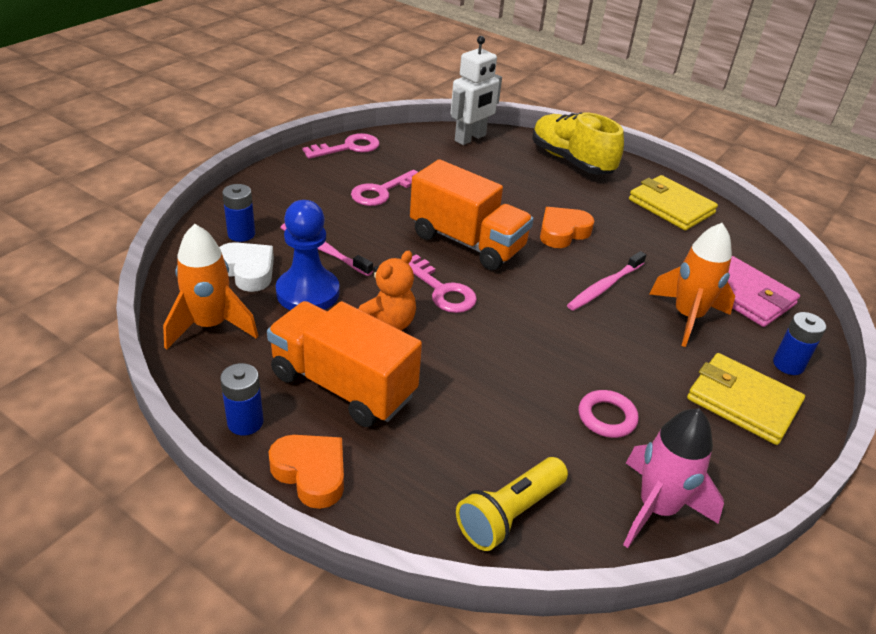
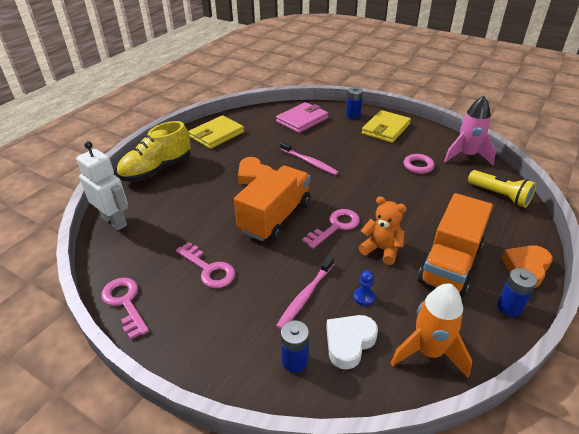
camera: 90 degrees left, 0 degrees up
(308, 292) = (364, 297): blue pawn -> blue pawn, size x0.43
(687, 317) = (327, 138): orange rocket -> none

